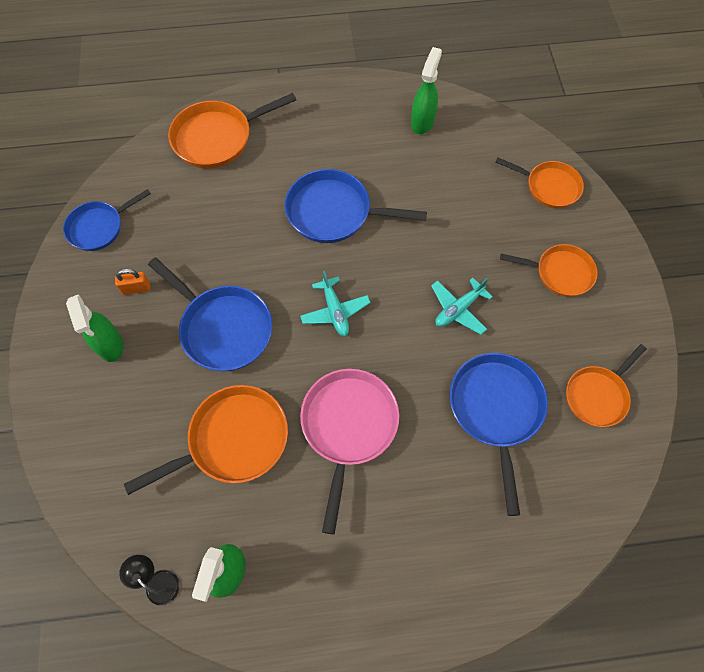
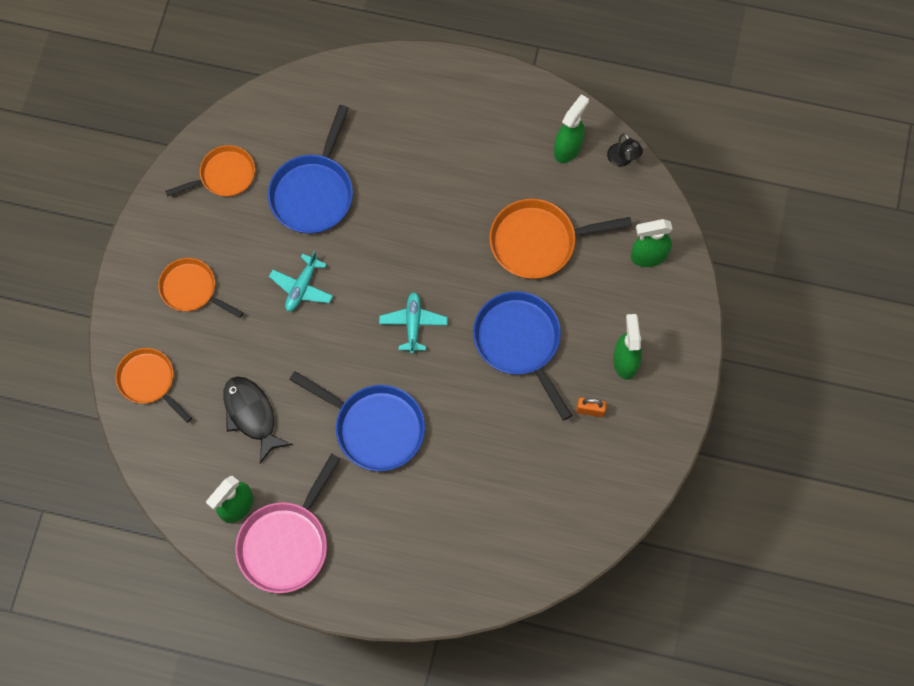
camera: 160 degrees left, 5 degrees up
(99, 227) = (613, 492): blue pan -> none
(104, 467) = (648, 256): none -> green spray bottle
(217, 138) = (464, 564): orange pan -> none
(348, 427) = (440, 220): pink pan -> pink pan (286, 543)
(446, 188) = (251, 415): none -> black fish
(458, 309) = (302, 287): turquoise plane -> turquoise plane turned 135 degrees clockwise

